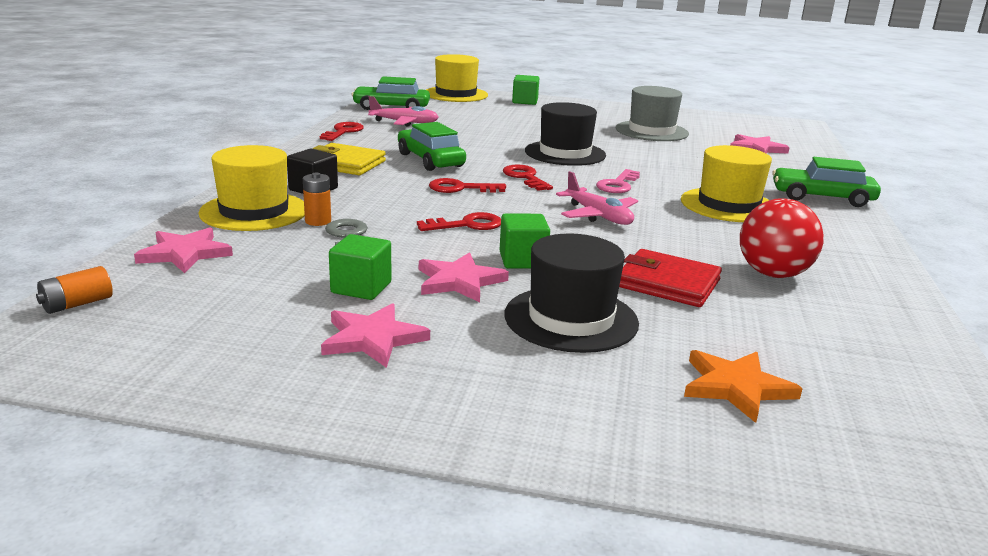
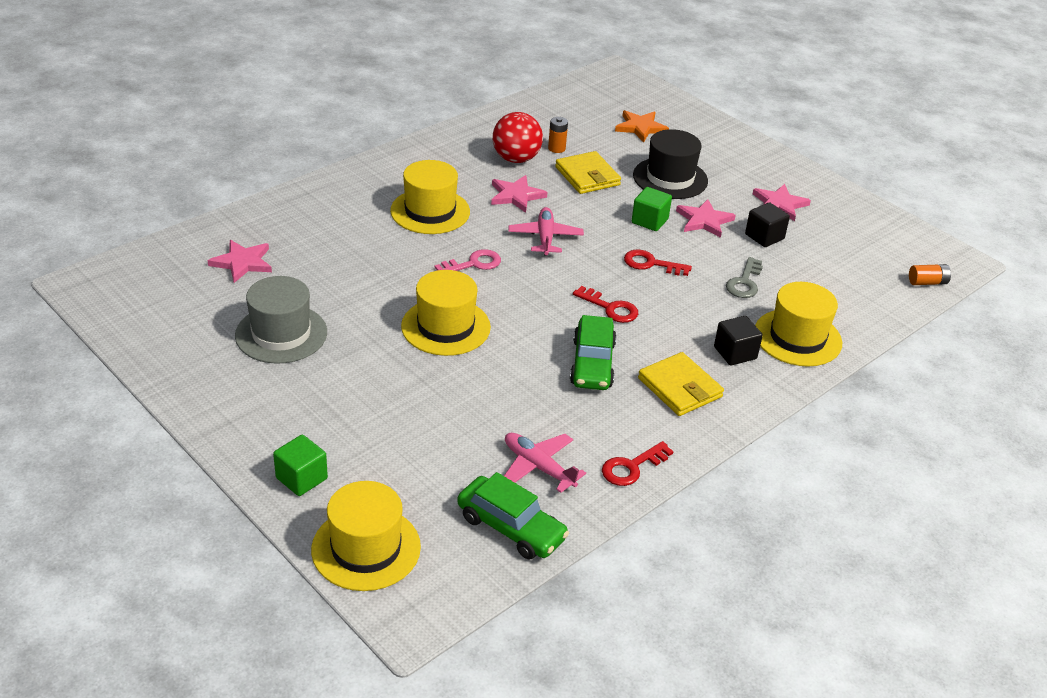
camera: 145 degrees left, 15 degrees up
(184, 253) = (860, 305): pink star -> pink star (516, 196)
(318, 221) = (755, 307): orange battery -> orange battery (556, 148)
(361, 288) = (764, 237): green cube -> black cube
(525, 177) = (537, 303): red key -> none
(565, 153) = (445, 327): black hat -> yellow hat
(667, 283) = (587, 176): red wallet -> yellow wallet
(822, 198) = (342, 191): green car -> none

